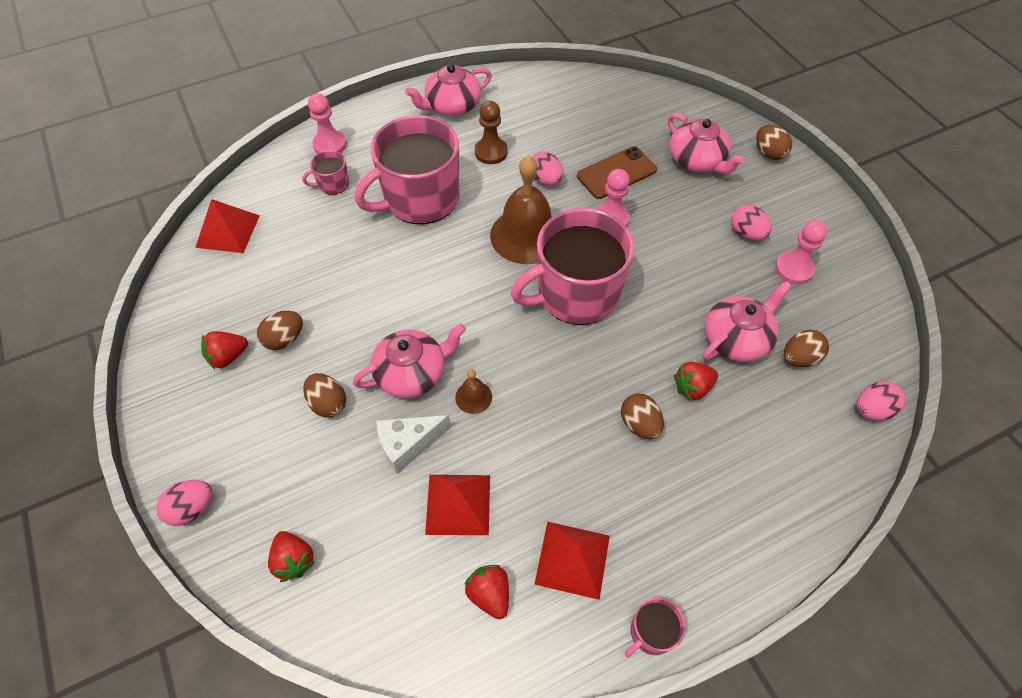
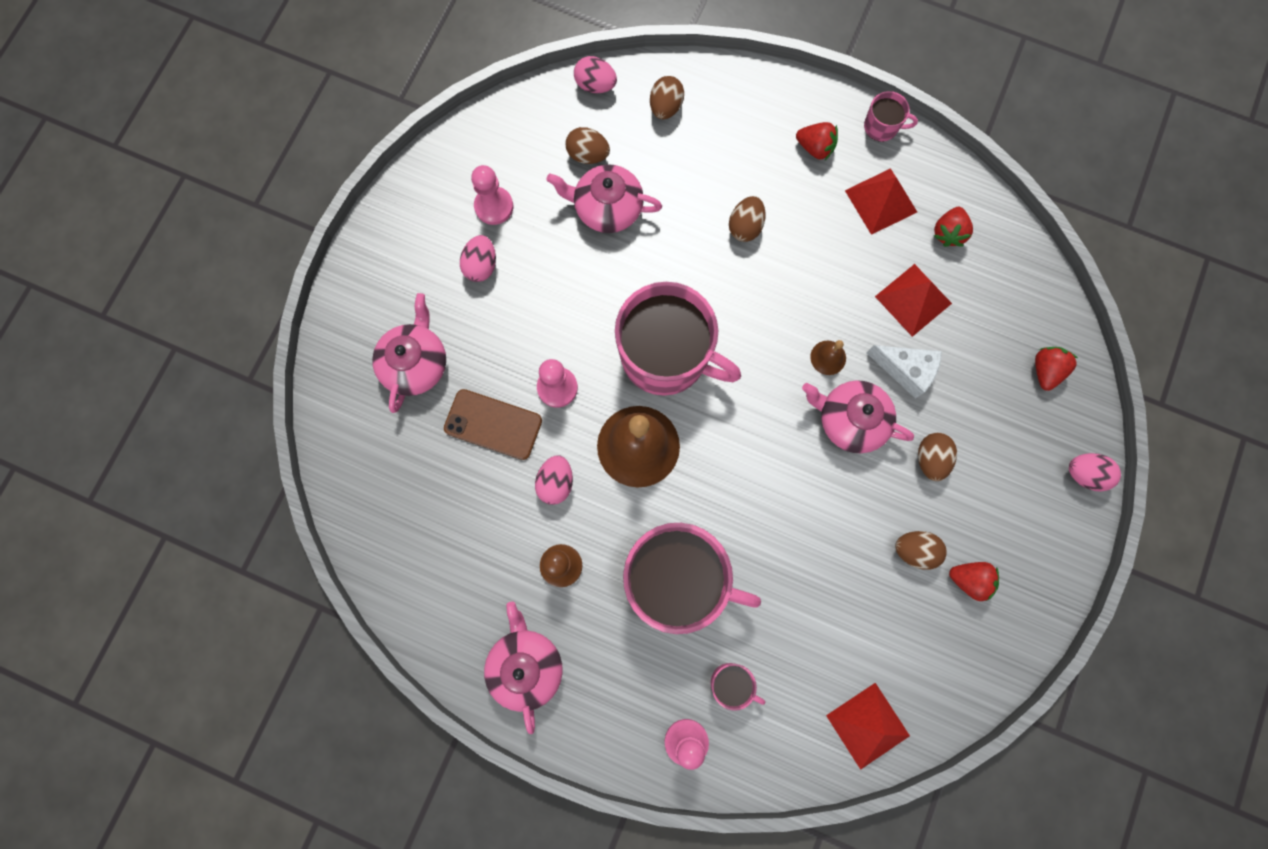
camera: 130 degrees left, 20 degrees up
(452, 106) = (526, 666): pink teapot -> pink teapot turned 120 degrees counterclockwise
(692, 387) = (681, 211): red strawberry -> red strawberry (815, 148)
(769, 153) = (353, 306): brown egg -> brown egg (665, 107)

